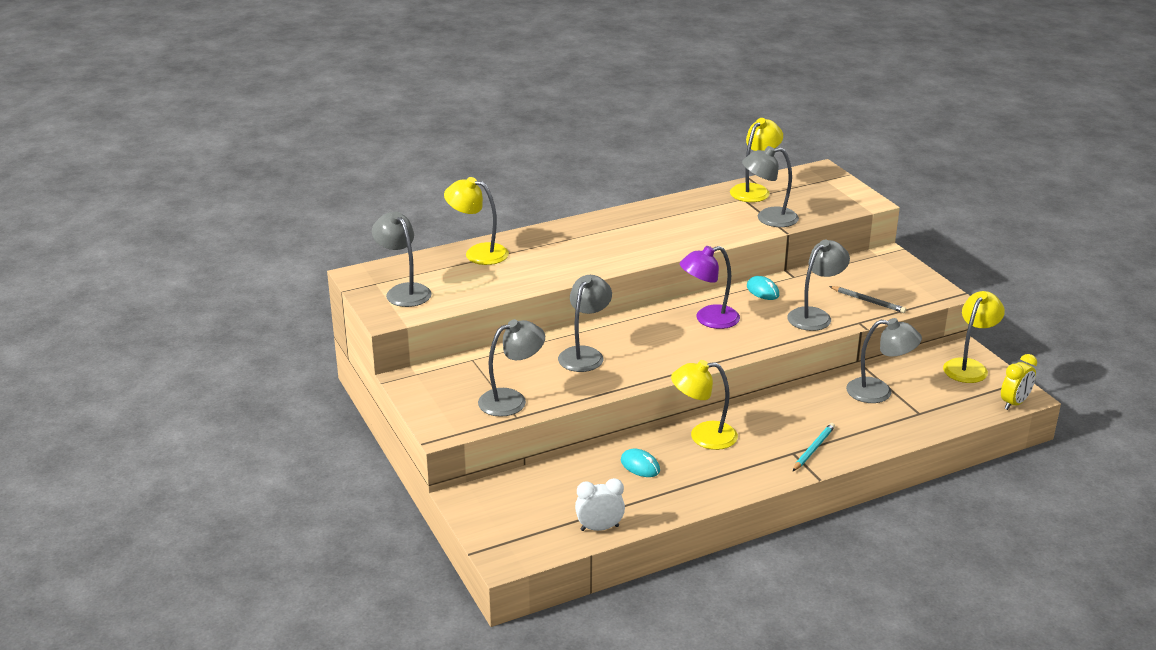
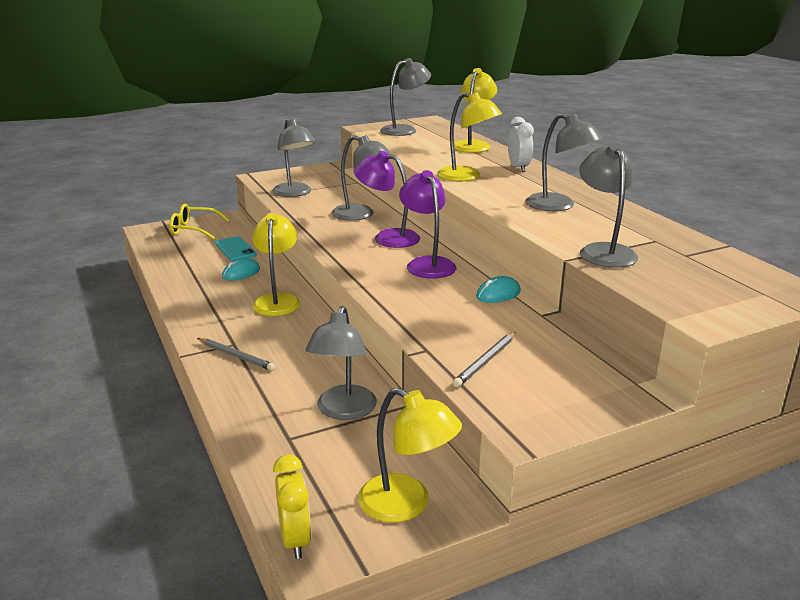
camera: 90 degrees right, 5 degrees down
(507, 519) = (194, 229): none -> yellow glasses
(574, 477) = (235, 249): none -> turquoise phone
(599, 528) = (164, 258): white clock -> white clock (518, 168)
(648, 338) = (388, 237): none -> purple lamp
(754, 190) = (686, 247): yellow lamp -> yellow lamp (466, 177)
(813, 449) = (236, 356): turquoise pencil -> grey pencil
(815, 316) = (440, 321): grey lamp -> grey lamp (558, 206)
(1014, 403) = (295, 539): yellow clock -> yellow clock turned 150 degrees counterclockwise

